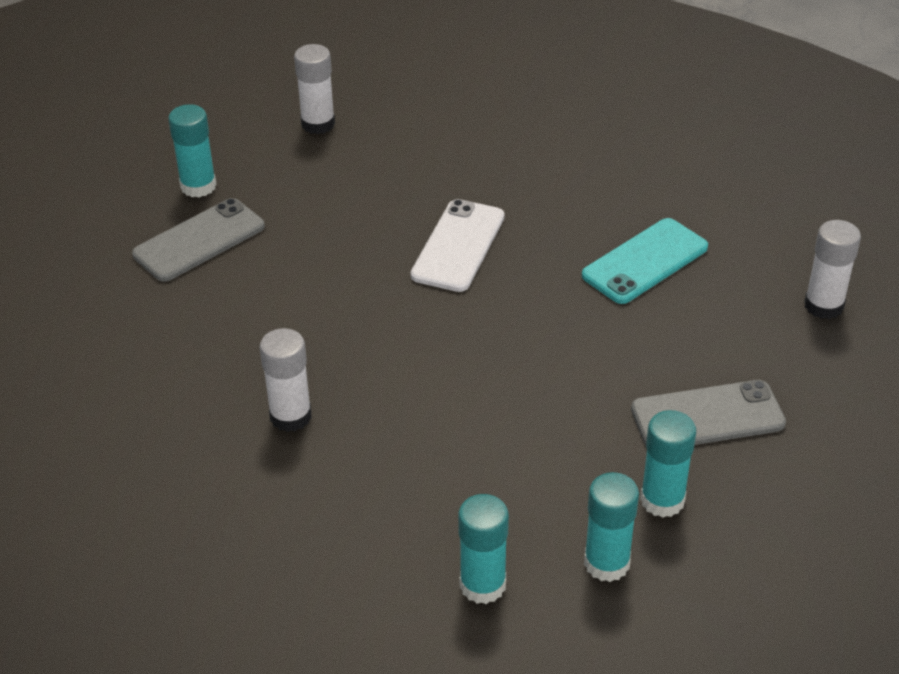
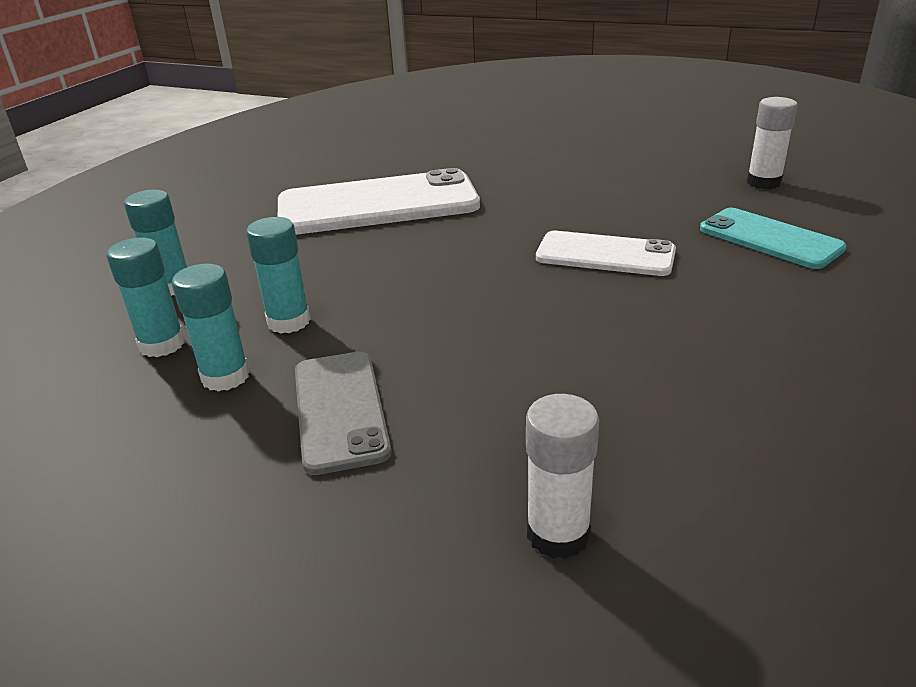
camera: 90 degrees right, 10 degrees down
(198, 186) = (644, 151): turquoise glue stick -> turquoise glue stick (289, 321)
(199, 240) = (576, 158): grey phone -> none
(290, 416) = (377, 204): white glue stick -> white phone
(645, 261) = (615, 367): turquoise phone -> turquoise phone (769, 239)

